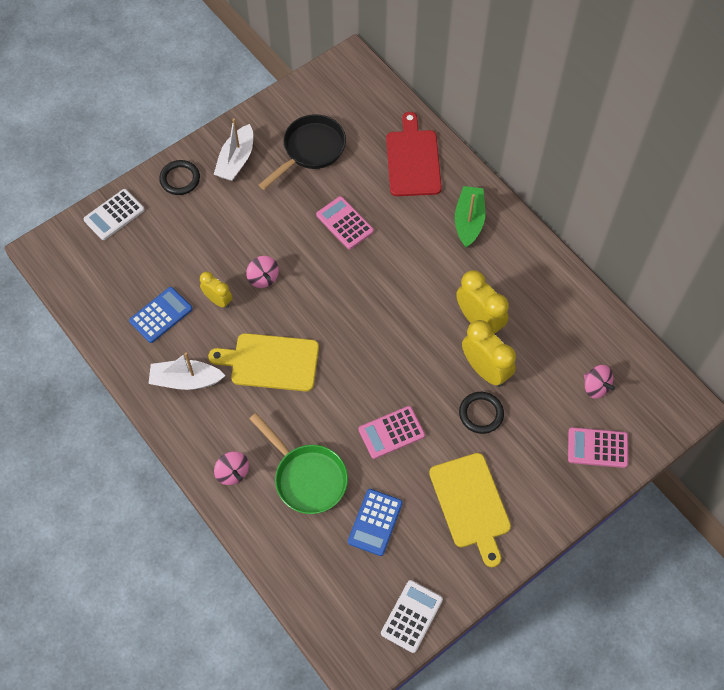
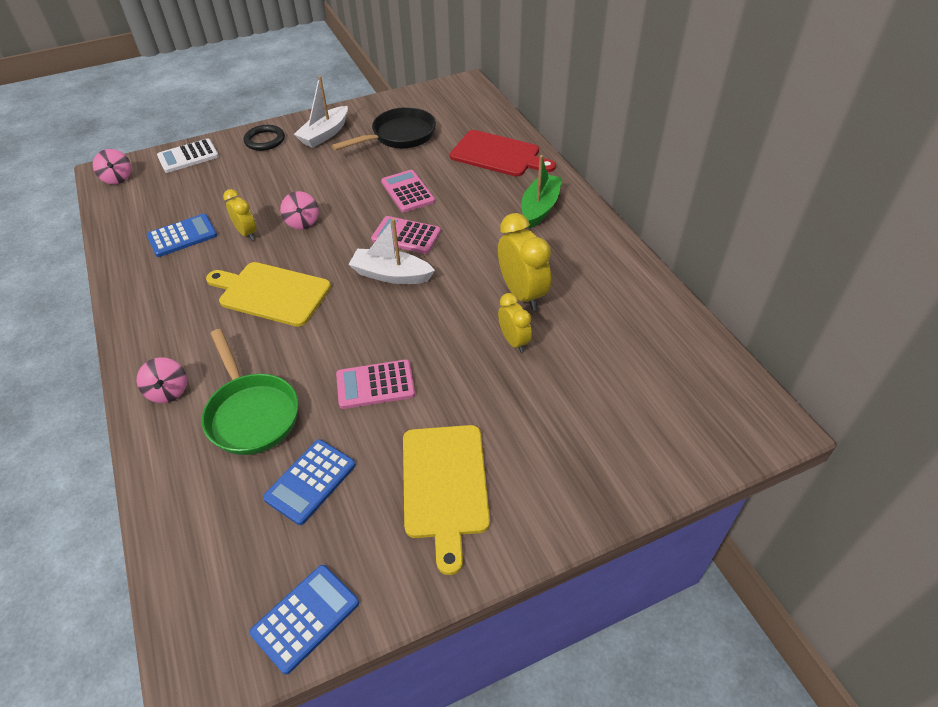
camera: 15 degrees right, 15 degrees down
(186, 380) = (172, 294): white boat -> white boat (391, 275)
(412, 616) = (305, 618): white calculator -> blue calculator
(413, 160) = (498, 155): red cutting board -> red cutting board turned 105 degrees clockwise
(481, 414) = (493, 385): black ring -> none
(485, 370) = (514, 341): yellow clock -> yellow clock, size x0.60
(596, 387) = (650, 382): pink spinning top -> pink spinning top (117, 178)
(597, 447) = (637, 451): pink calculator -> pink calculator (406, 236)

